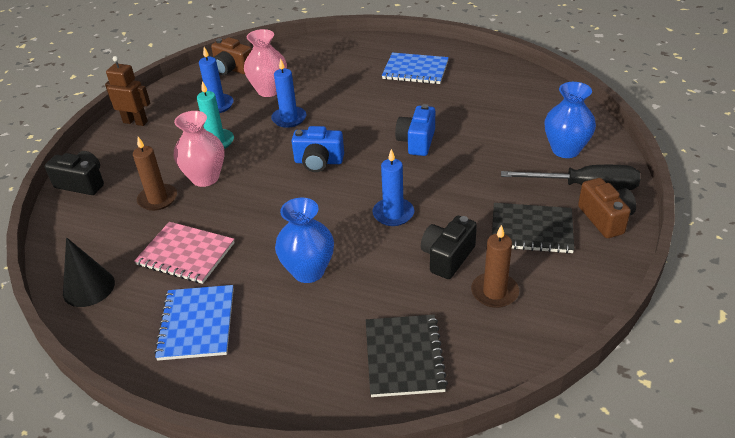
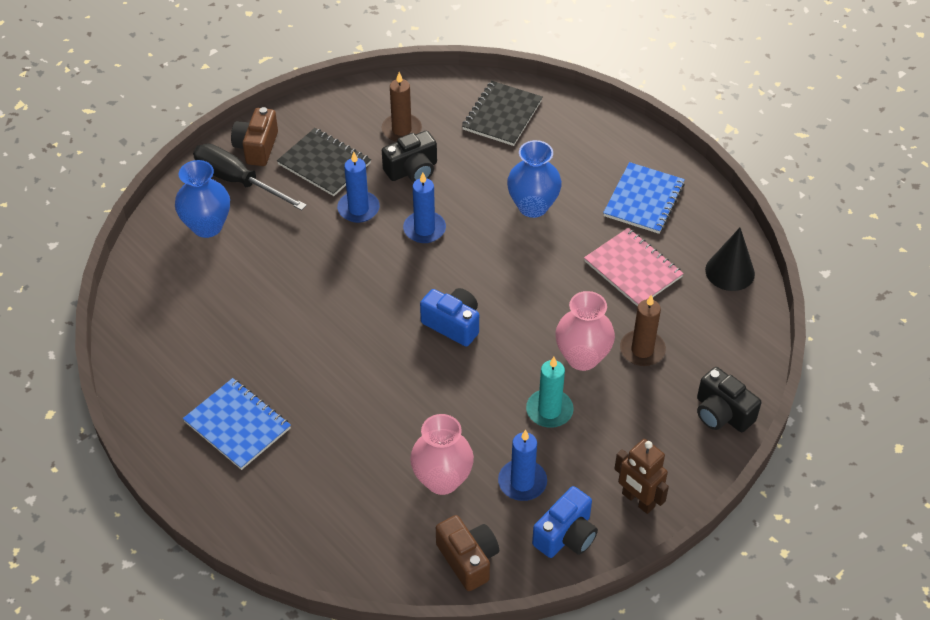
camera: 155 degrees left, 10 degrees up
(289, 118) = (446, 410): blue candle -> blue candle (358, 209)
(417, 142) = (335, 304): blue camera -> blue camera (566, 535)

